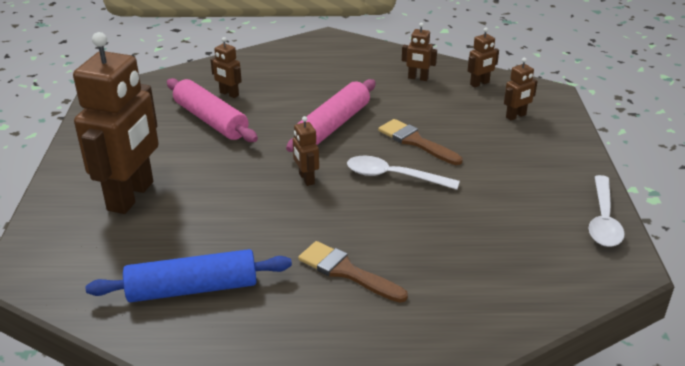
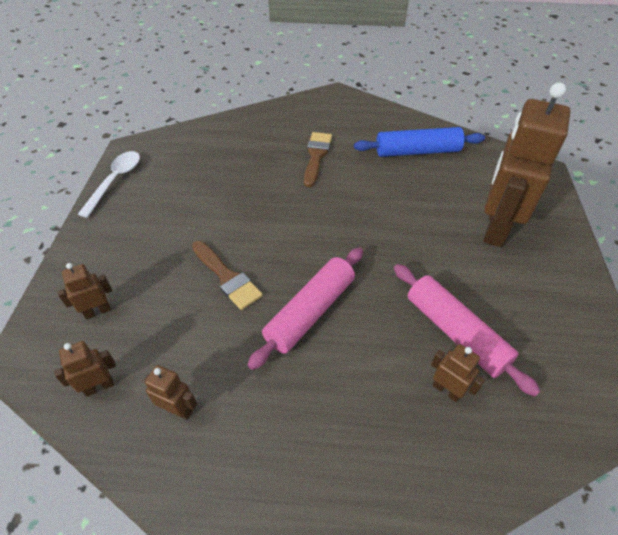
camera: 175 degrees left, 15 degrees up
(306, 179) = (342, 236): brown robot -> none
(346, 271) = (316, 156): brown brush -> brown brush turned 120 degrees counterclockwise
(393, 176) = (263, 234): white spoon -> none

